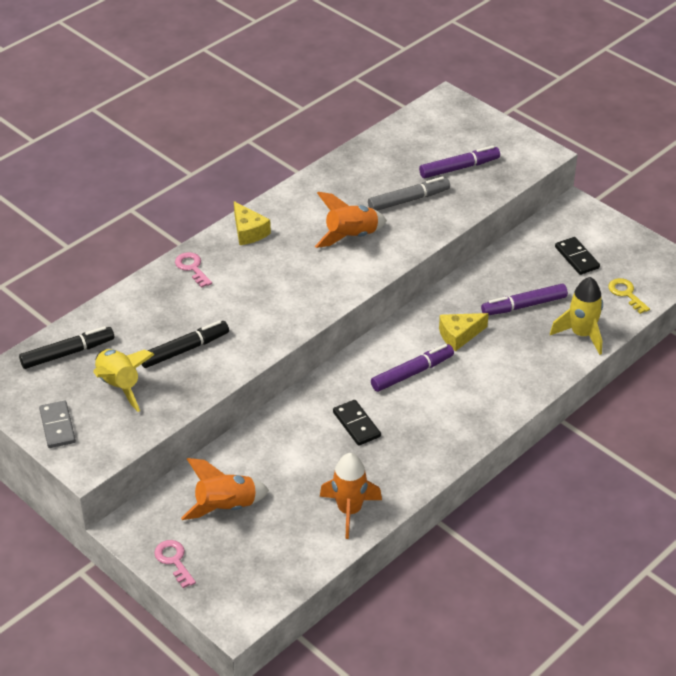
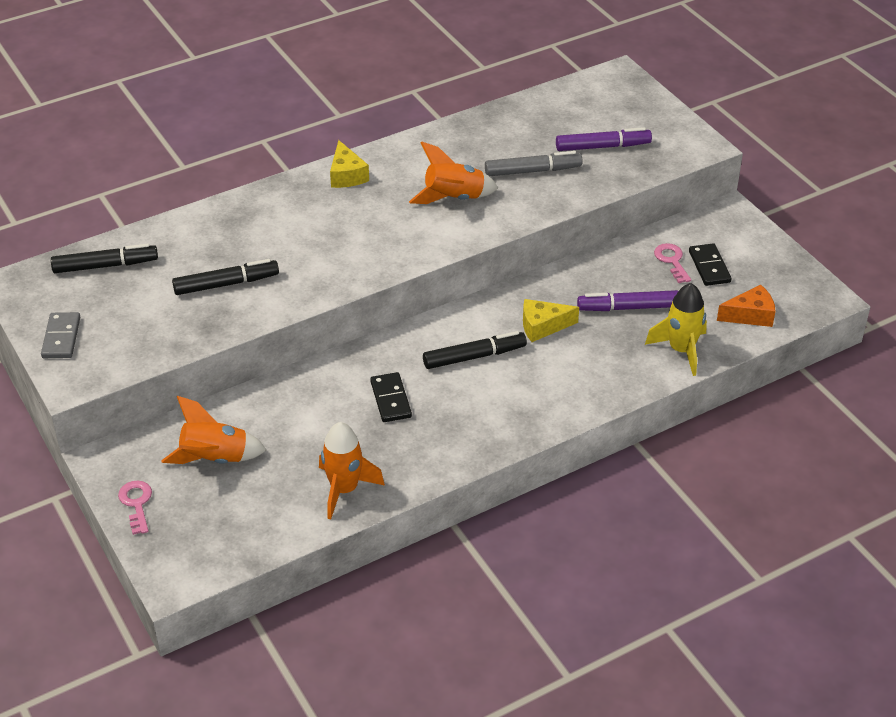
camera: 15 degrees right, 0 degrees up
(119, 386) = (143, 308): yellow rocket -> none
(192, 268) = (271, 202): pink key -> pink key (671, 261)
(411, 373) = (473, 356): purple marker -> black marker
(626, 294) = (750, 315): yellow key -> orange cheese

